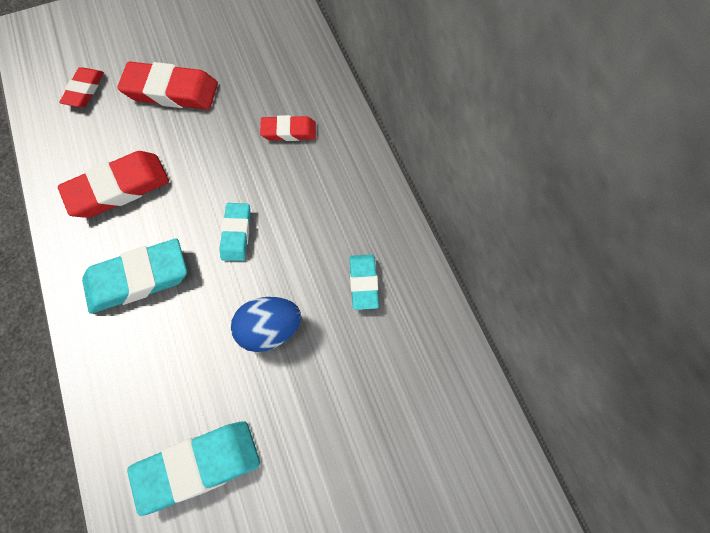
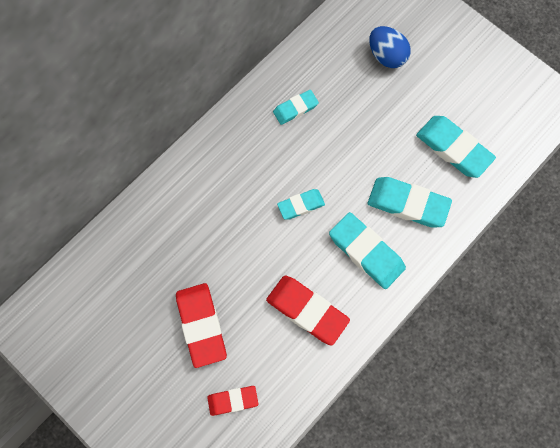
camera: 115 degrees left, 5 degrees up
(162, 359) = (408, 204): none -> turquoise eraser
(269, 330) = (355, 150): blue egg -> blue egg (386, 56)
(289, 131) = (199, 212): red eraser -> none

